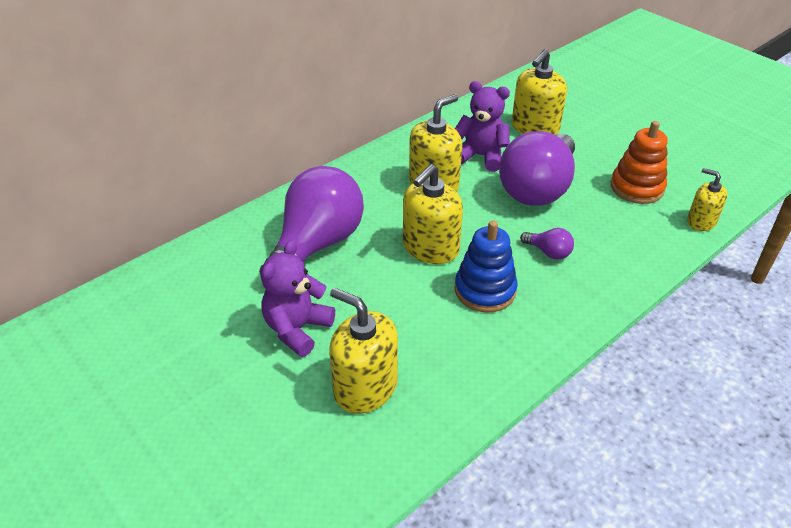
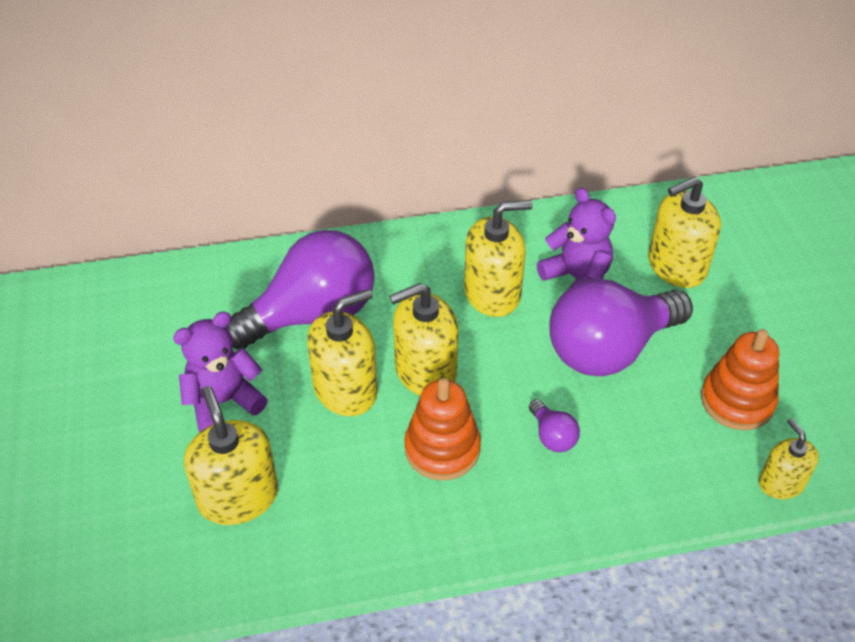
camera: 30 degrees right, 5 degrees up
(384, 282) = (345, 389): none -> yellow soap dispenser
(485, 290) = (442, 449): blue stacking toy -> orange stacking toy

